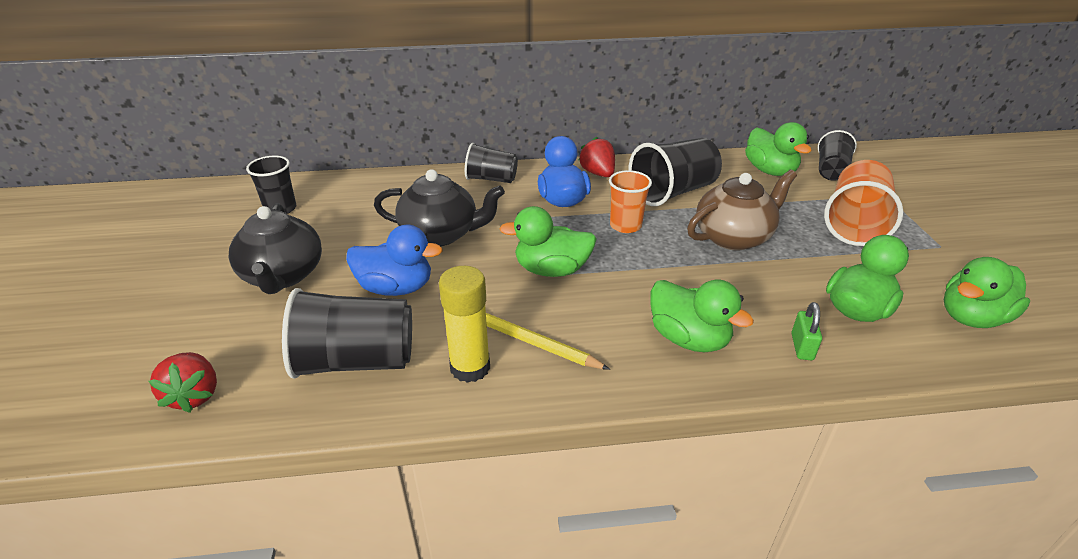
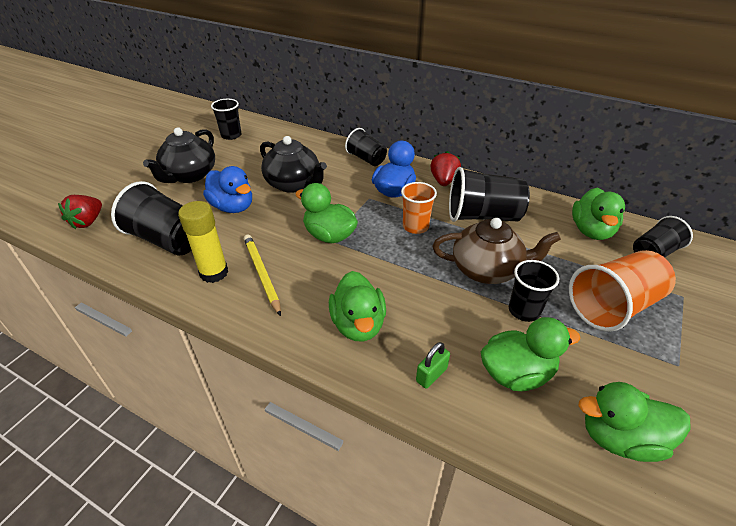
camera: 35 degrees right, 5 degrees up
(801, 257) = (524, 310): none -> black cup

